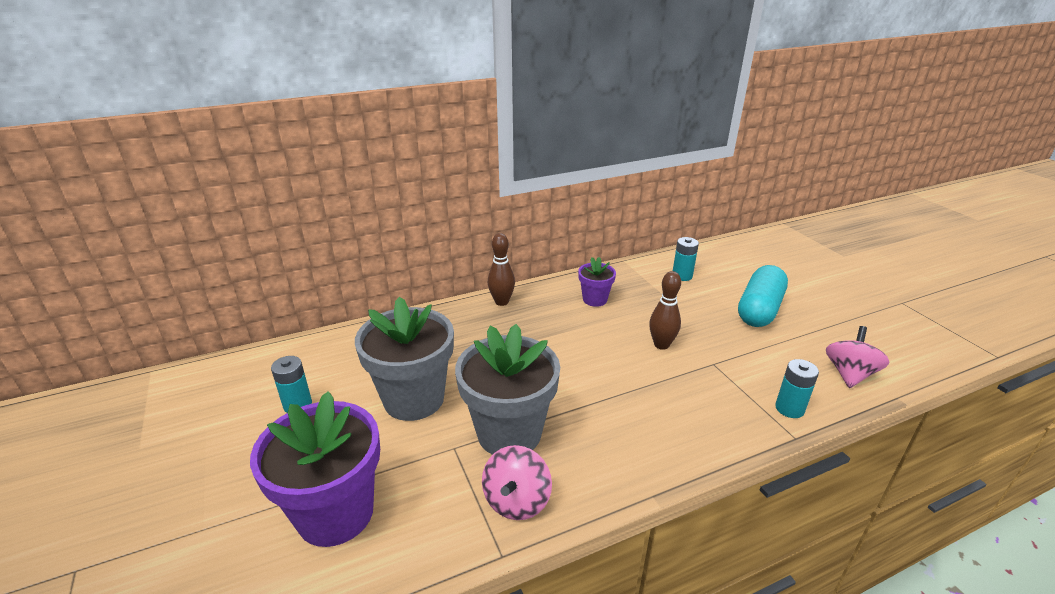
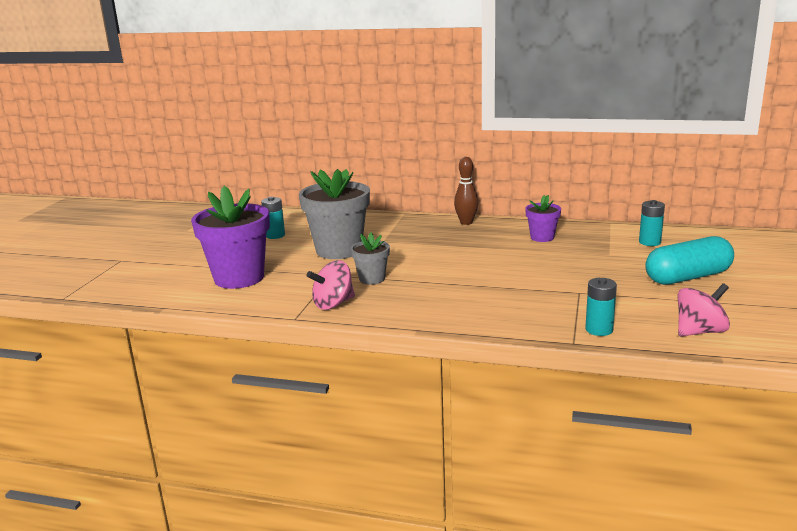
camera: 40 degrees right, 10 degrees down
(509, 433) = (372, 279): grey flower pot -> grey flower pot, size x0.51
(661, 345) = (553, 272): brown bowling pin -> none

